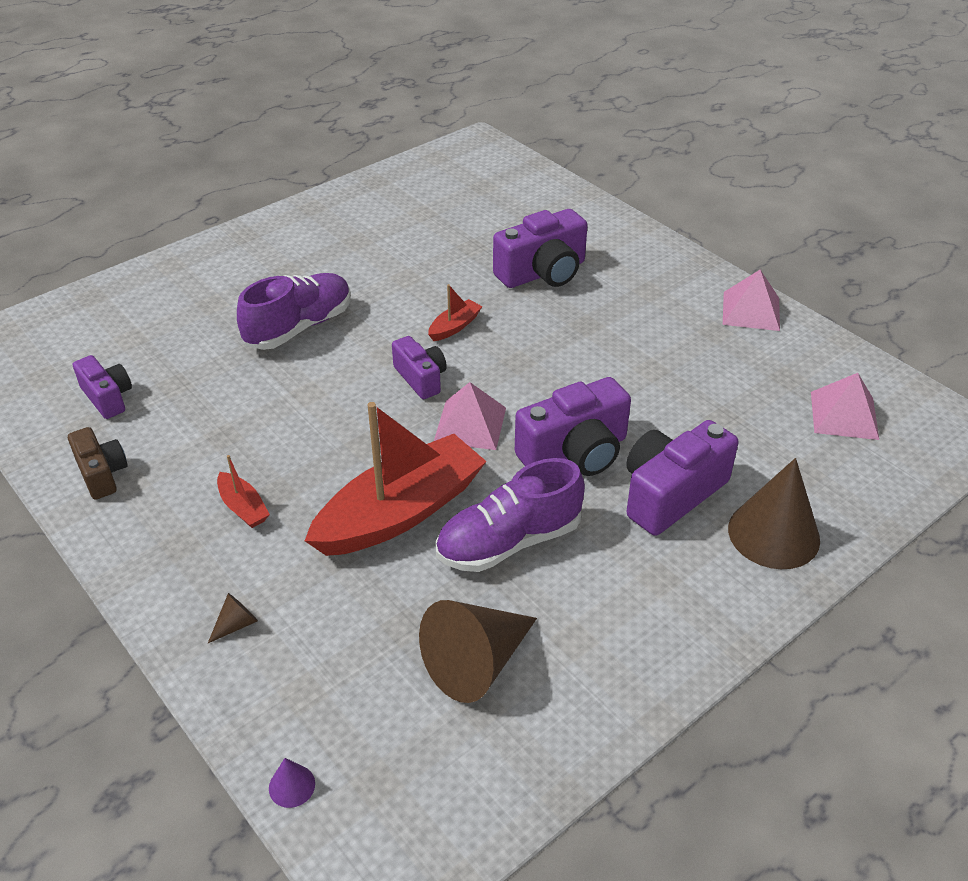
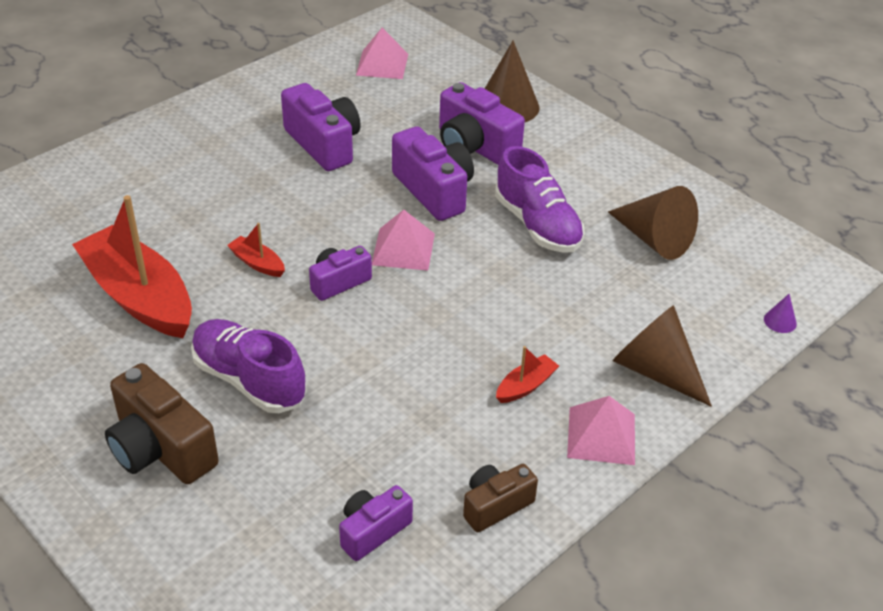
camera: 95 degrees left, 0 degrees up
(236, 287) = (161, 448): none -> brown camera
(236, 624) = (655, 370): brown cone -> brown cone, size x2.40
(400, 512) = (515, 285): red boat -> red boat (139, 296)
(543, 273) = (171, 206): purple camera -> purple camera (324, 144)
(751, 311) = (248, 92): pink pyramid -> pink pyramid (601, 435)

